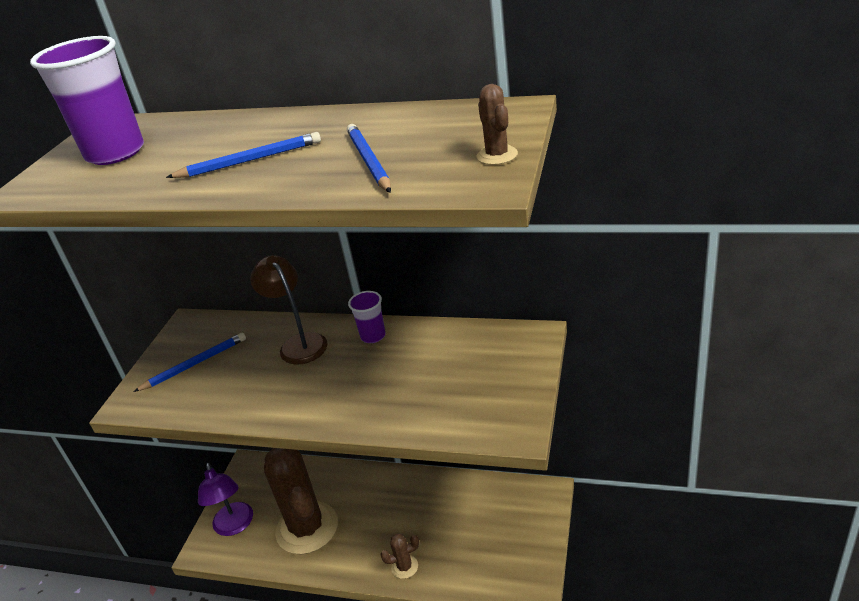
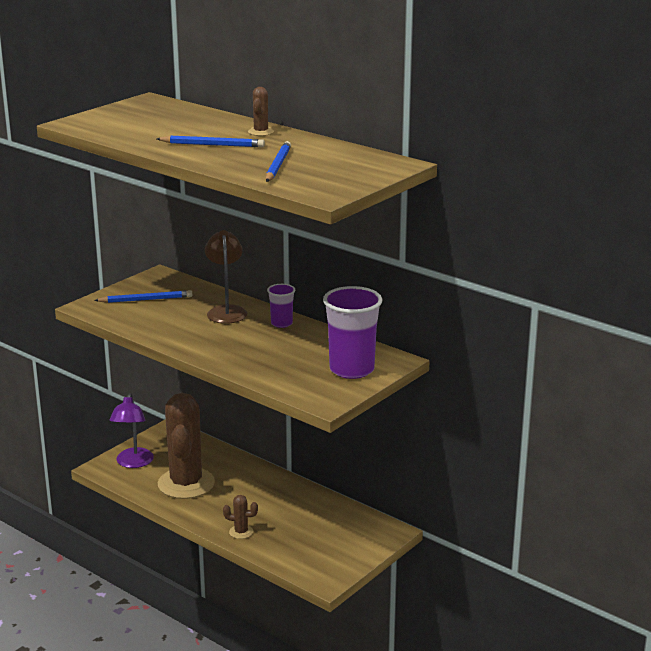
camera: 20 degrees right, 10 degrees down
(115, 153) = (140, 118): purple cup -> purple cup (352, 369)
(497, 155) = (351, 183): brown cactus -> brown cactus (261, 132)

